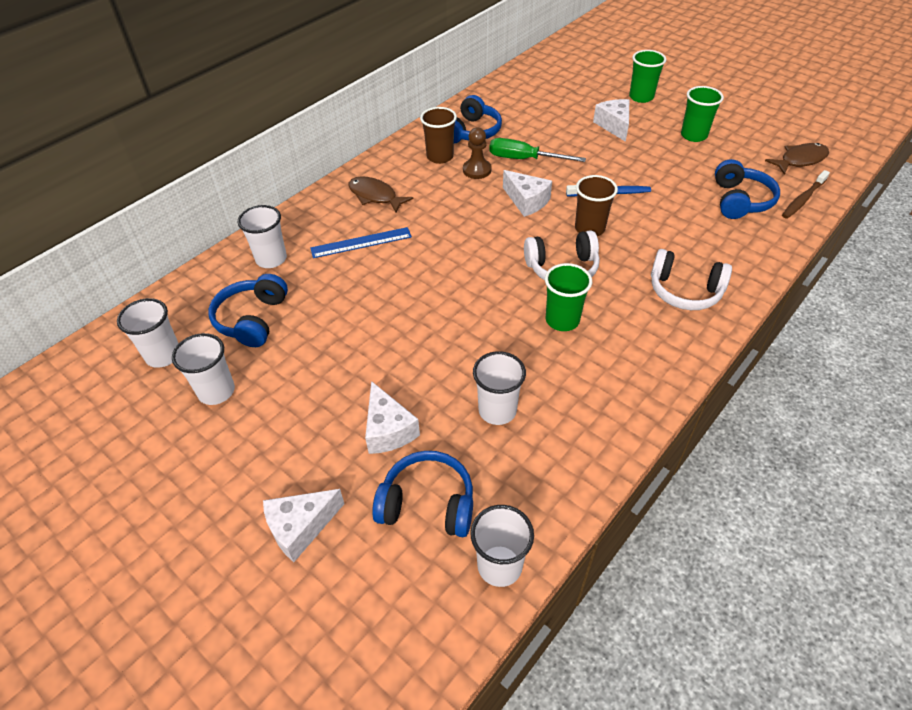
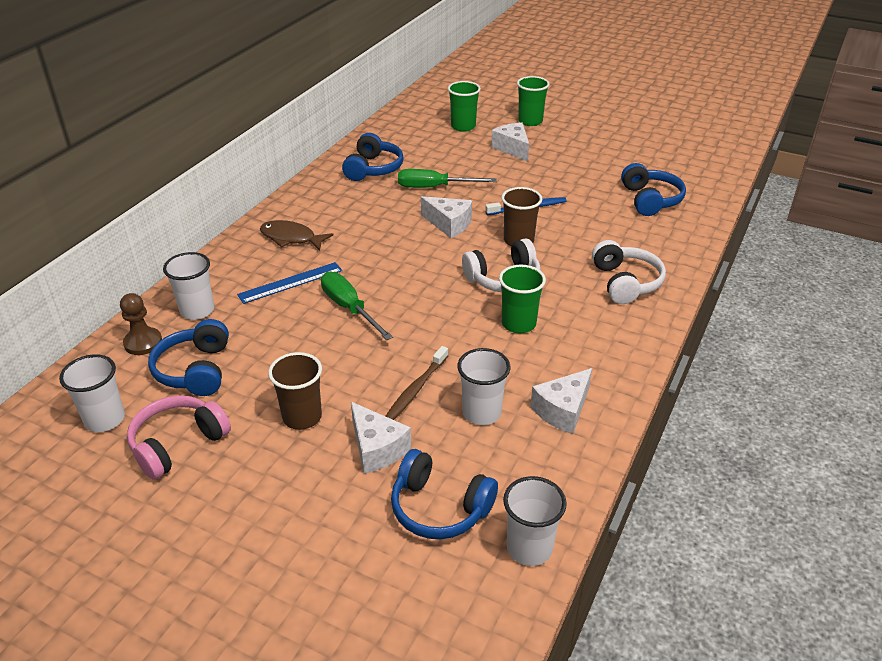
camera: 15 degrees left, 10 degrees down
(216, 391) = (178, 444): white cup -> pink headphones
(300, 527) = (314, 554): white cheese -> white cheese (562, 410)
(406, 278) = (349, 308): none -> green screwdriver
(427, 504) = (439, 507): blue headphones -> blue headphones turned 150 degrees counterclockwise
(440, 157) = (347, 194): brown cup -> brown cup (302, 417)
(477, 170) = (389, 202): brown pawn -> brown pawn (143, 343)
(684, 291) = (625, 282): white headphones -> white headphones turned 105 degrees counterclockwise
(693, 135) = (590, 149): green cup -> green cup (463, 126)
(800, 160) = (692, 160): brown fish -> none
(803, 199) = (706, 192): brown toothbrush -> brown toothbrush (416, 389)

